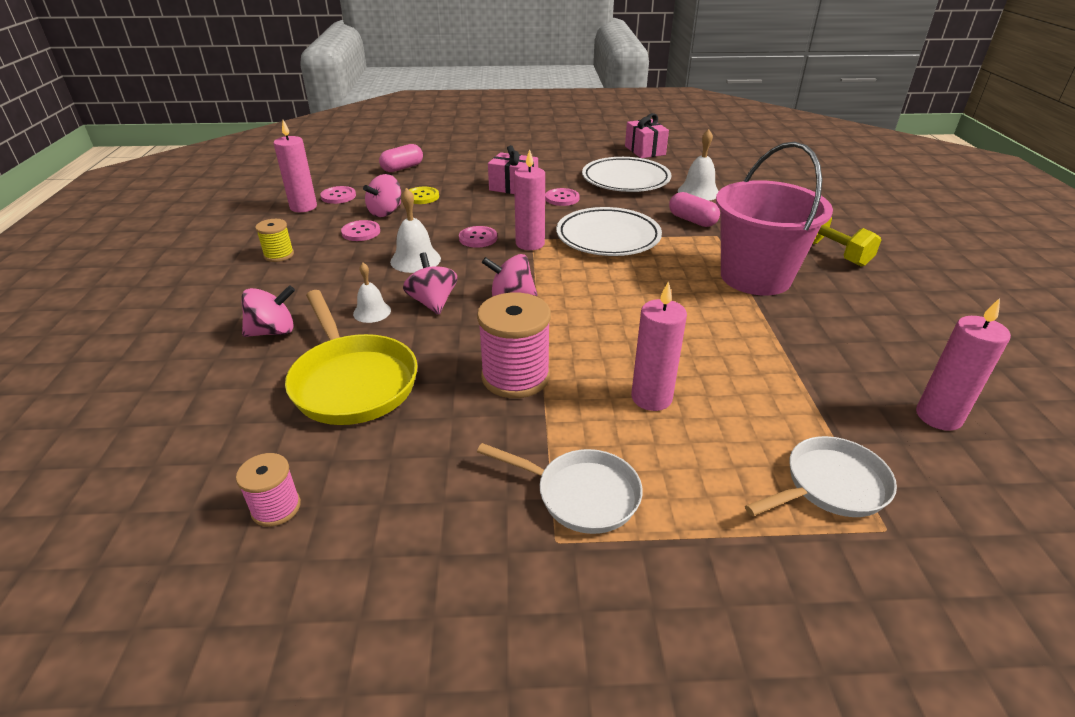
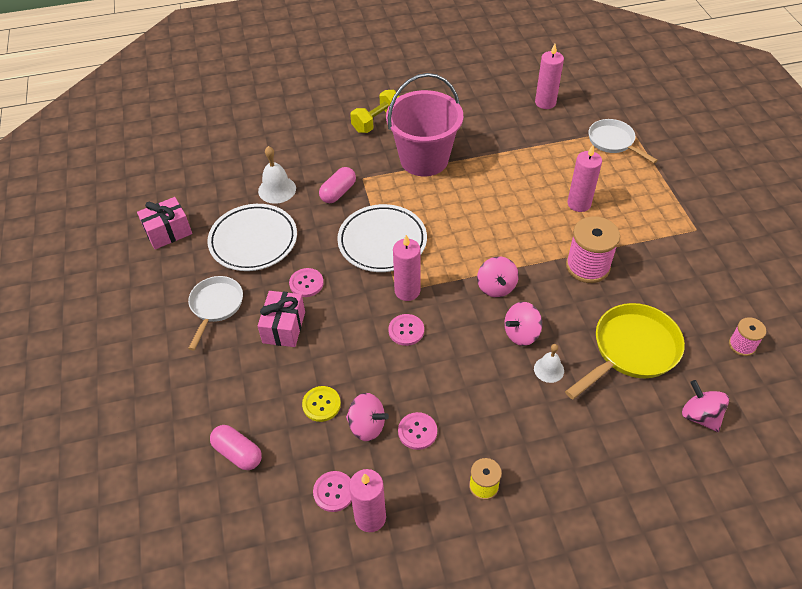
camera: 100 degrees left, 15 degrees up
(273, 331) = (600, 427): pink spinning top -> pink spinning top (700, 416)
(415, 260) = (459, 366): white bell -> none
(581, 495) = (665, 224): white pan -> white pan (216, 306)

